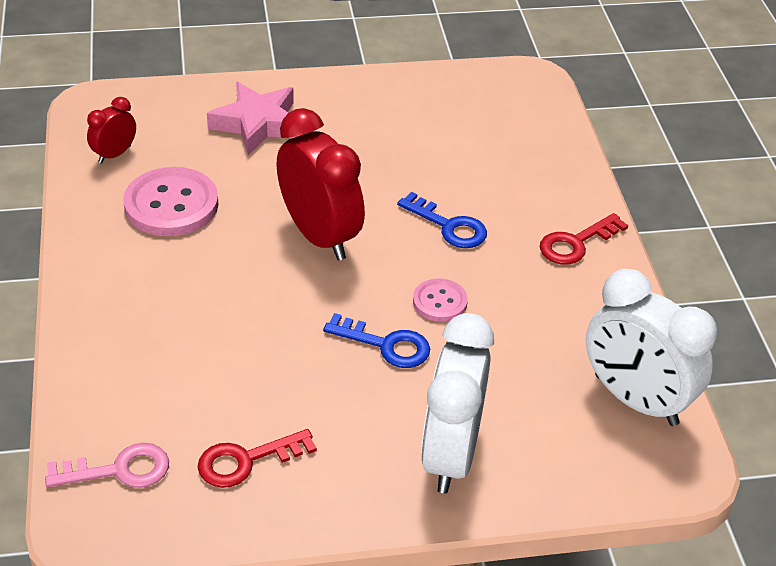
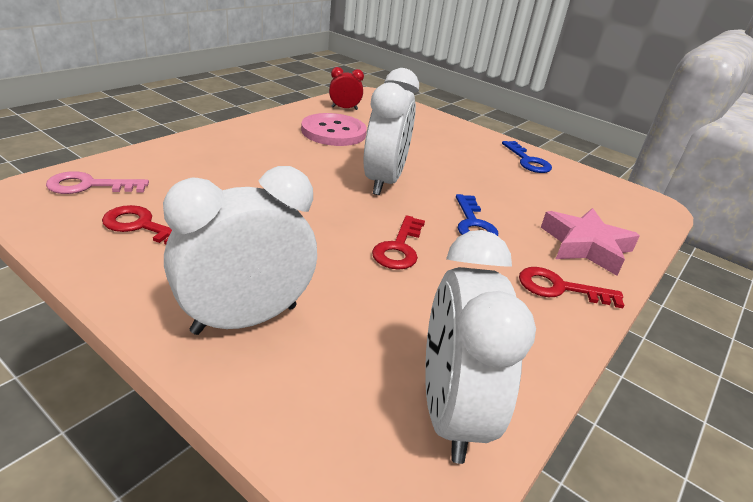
camera: 45 degrees right, 10 degrees down
(119, 470) = (89, 186): pink key -> pink key turned 135 degrees clockwise
(257, 124) = (435, 134): pink star -> pink star (586, 246)
(320, 236) = (384, 181): red clock -> white clock
(386, 345) = (324, 241): blue key -> blue key (527, 161)
(440, 302) = (399, 248): pink button -> red key

